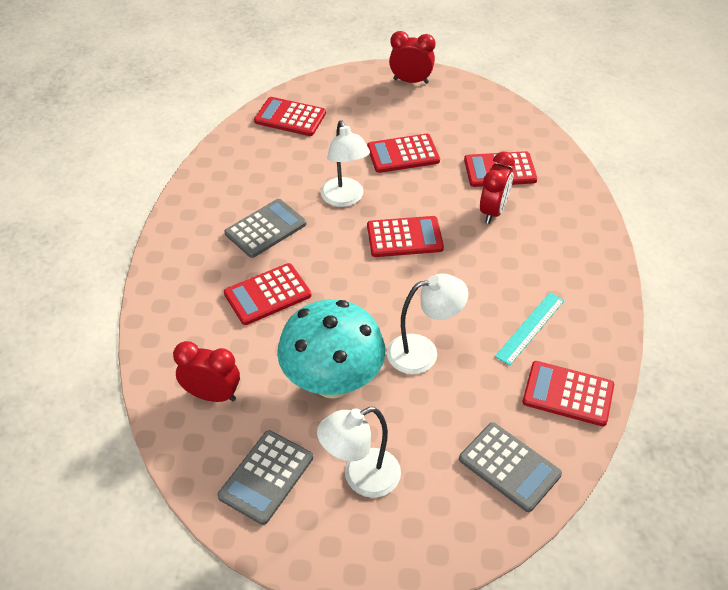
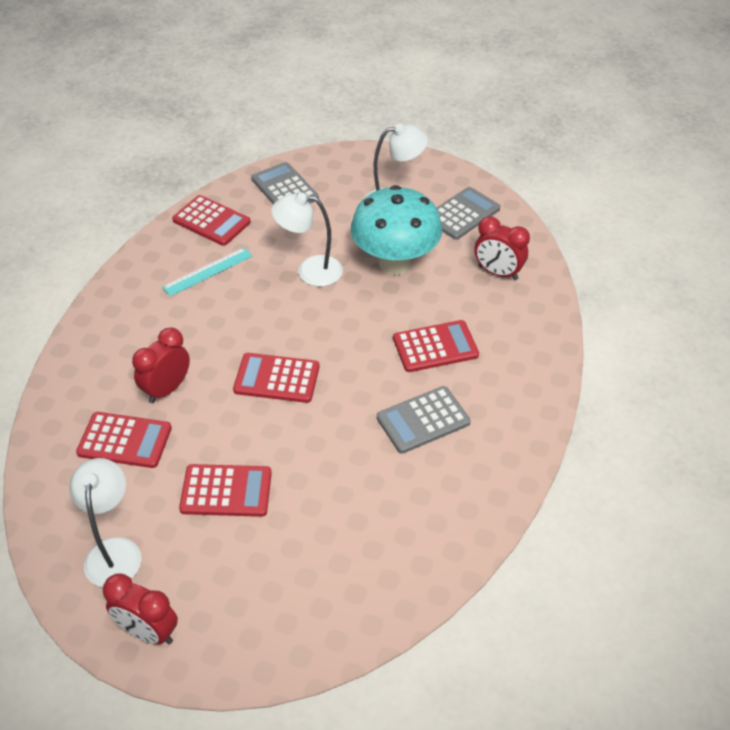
camera: 165 degrees left, 0 degrees up
(290, 117) = (352, 594): red calculator -> none
(345, 199) = (322, 440): white lamp -> white lamp (114, 551)

